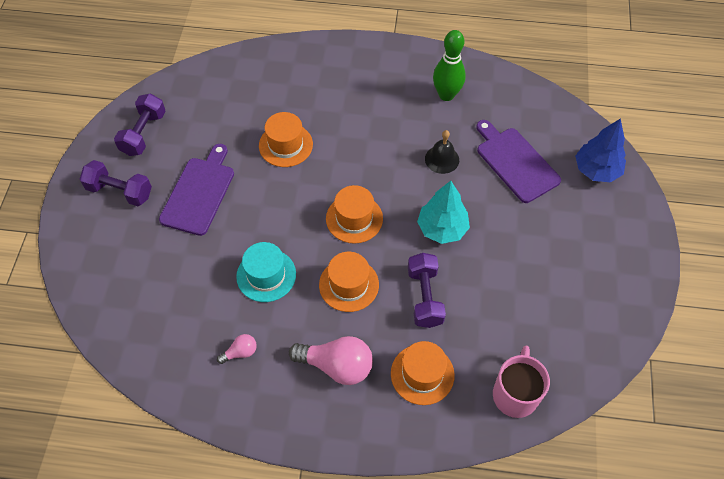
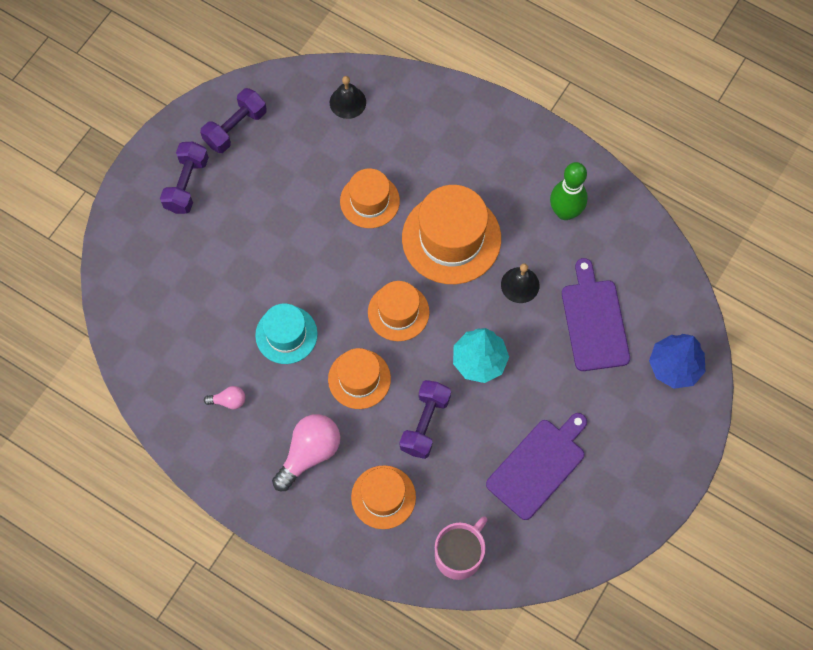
camera: 25 degrees right, 10 degrees up
(120, 191) = (187, 184): purple dumbbell -> purple dumbbell turned 60 degrees clockwise
(199, 193) = (261, 219): purple cutting board -> purple cutting board (538, 466)
(230, 82) = (347, 102): none -> black bell
(337, 366) = (309, 453): pink light bulb -> pink light bulb turned 90 degrees counterclockwise
(367, 147) = (451, 238): none -> orange hat

